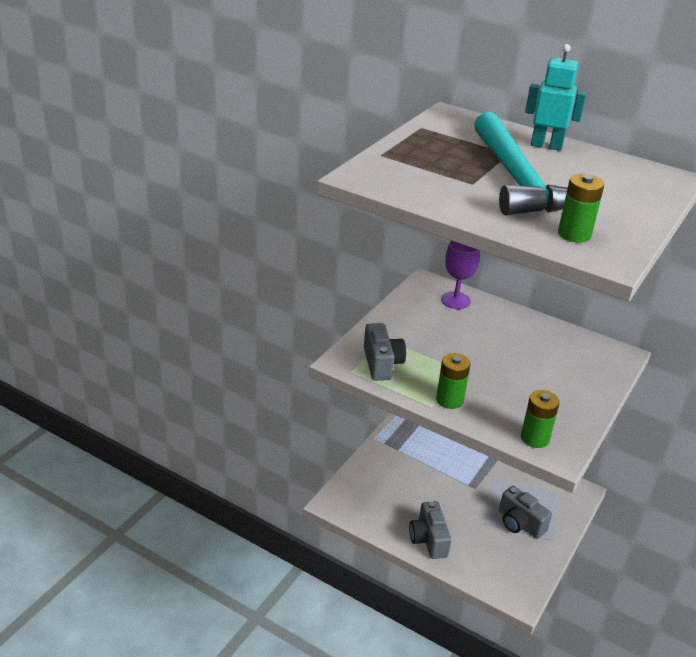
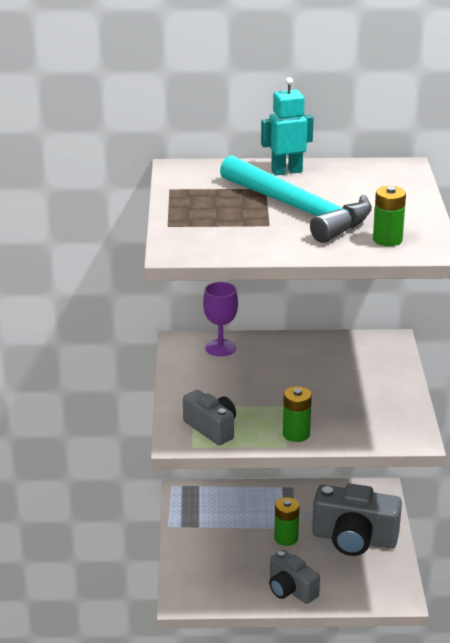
camera: 30 degrees left, 5 degrees down
(520, 523) = (354, 539): grey camera -> grey camera, size x1.65
(535, 438) = (388, 435): green battery -> green battery (286, 538)

